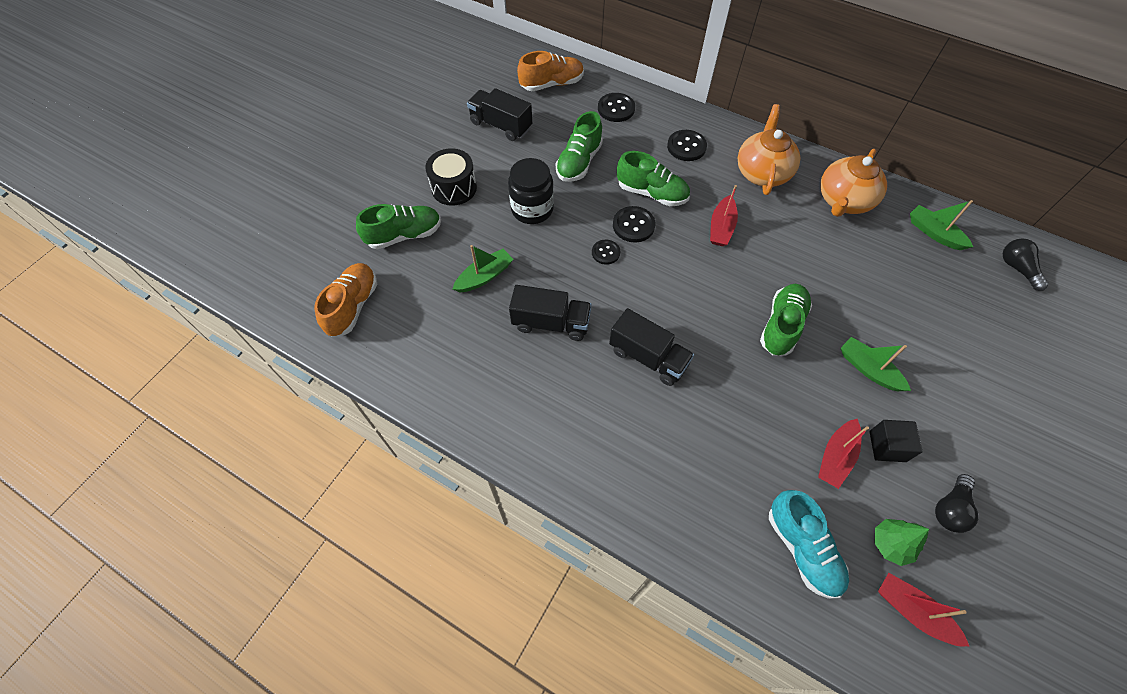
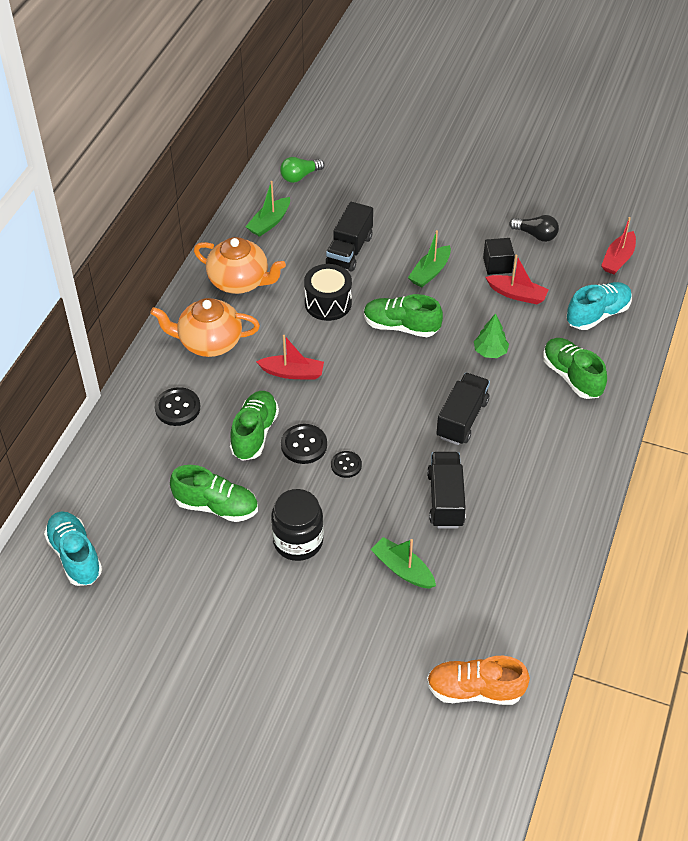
camera: 100 degrees left, 10 degrees down
(404, 235) = (363, 665): green shoe -> green shoe (571, 376)
(454, 188) = (278, 629): black drum -> black drum (328, 303)
(501, 125) = (161, 600): black truck -> black truck (349, 250)
(552, 84) = (75, 556): orange shoe -> turquoise shoe
(616, 109) = (118, 480): black button -> none
(891, 544) = (575, 267): green tree -> green tree (490, 351)
(1017, 268) = (300, 176): black light bulb -> green light bulb

